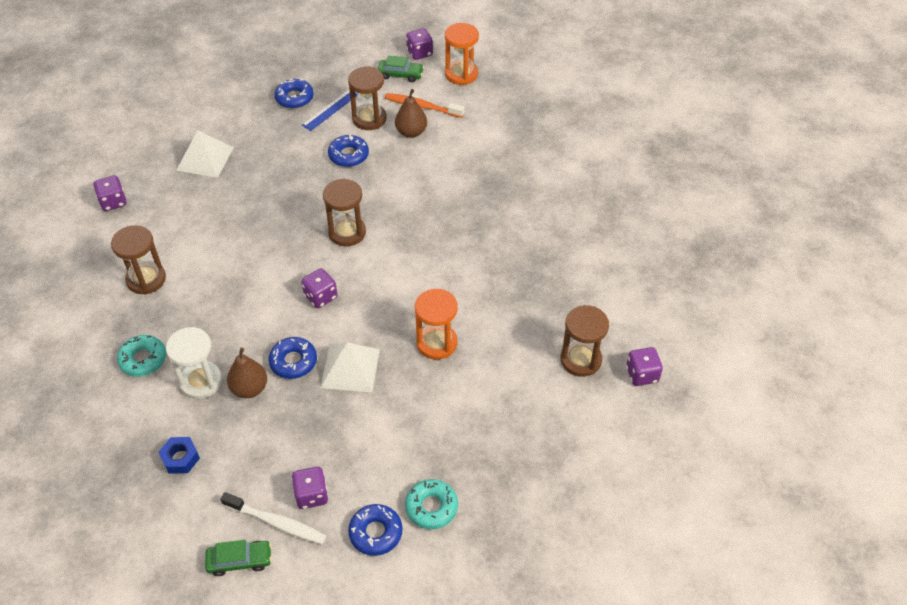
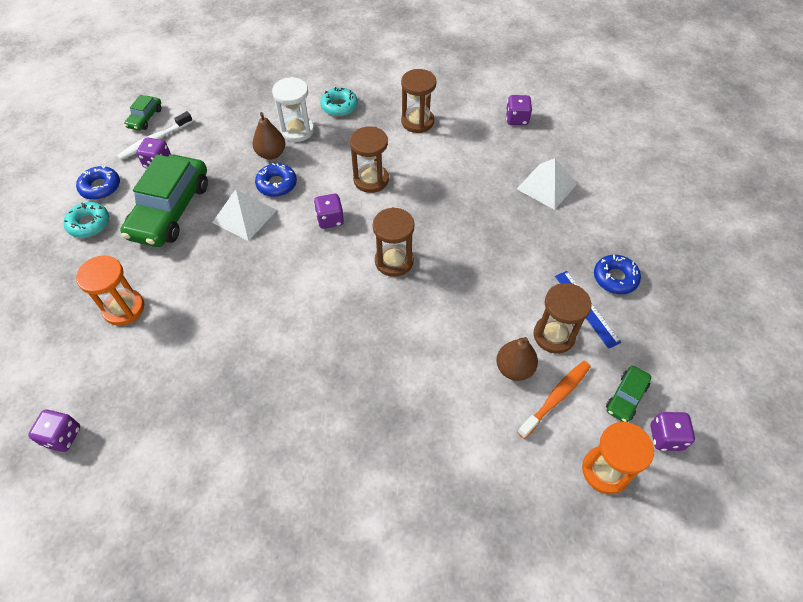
camera: 115 degrees right, 5 degrees up
(180, 458) = (242, 108): blue nut -> none
(348, 155) = (501, 297): blue donut -> none
(374, 439) = (170, 210): none -> green car
(436, 343) = (224, 282): orange hourglass -> orange hourglass (124, 308)
(580, 359) = (120, 389): brown hourglass -> brown hourglass (371, 180)

